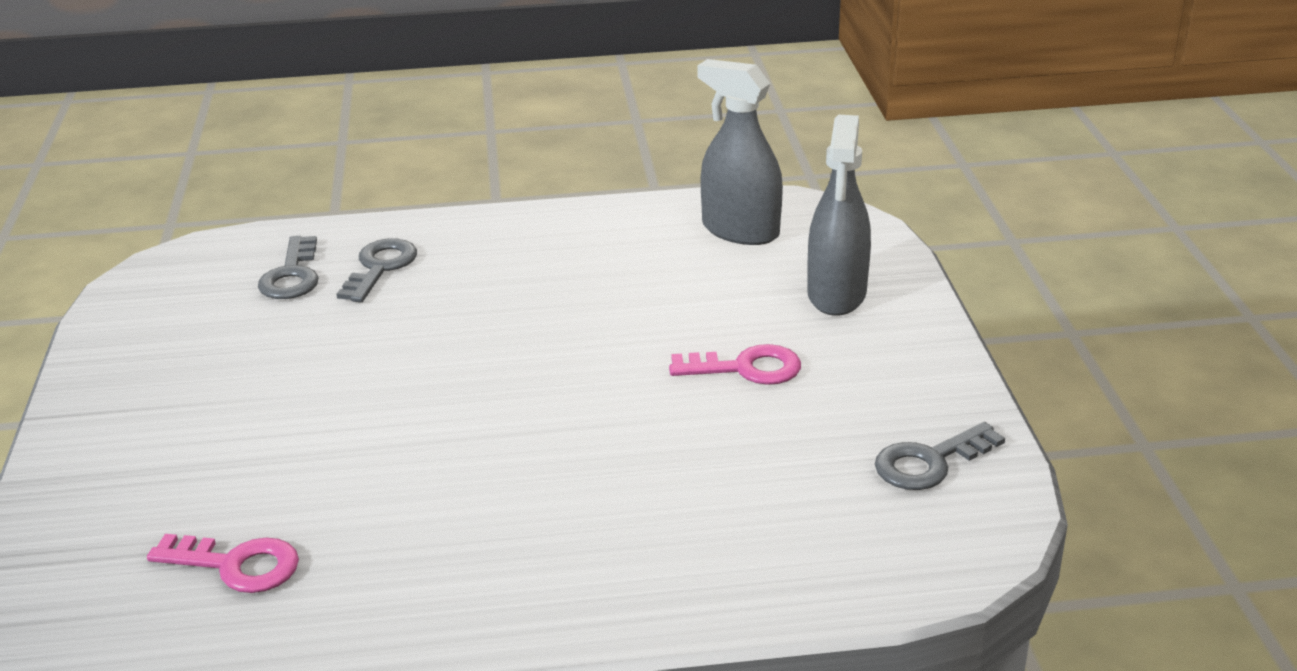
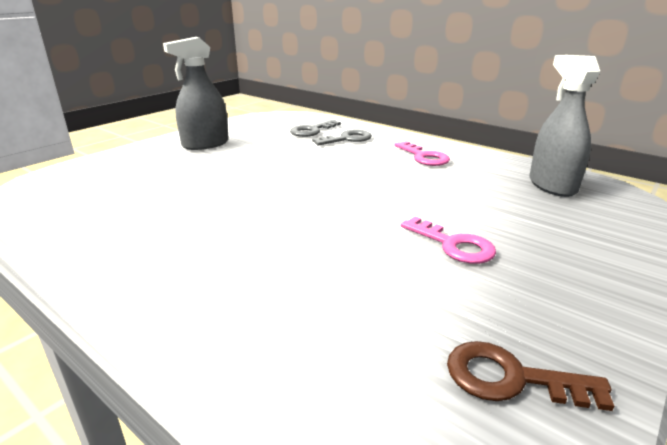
camera: 45 degrees right, 5 degrees down
(236, 565) = (98, 202): pink key -> pink key (423, 157)
(836, 294) = (578, 237): grey spray bottle -> grey spray bottle (205, 144)
(930, 462) = (511, 378): grey key -> brown key

